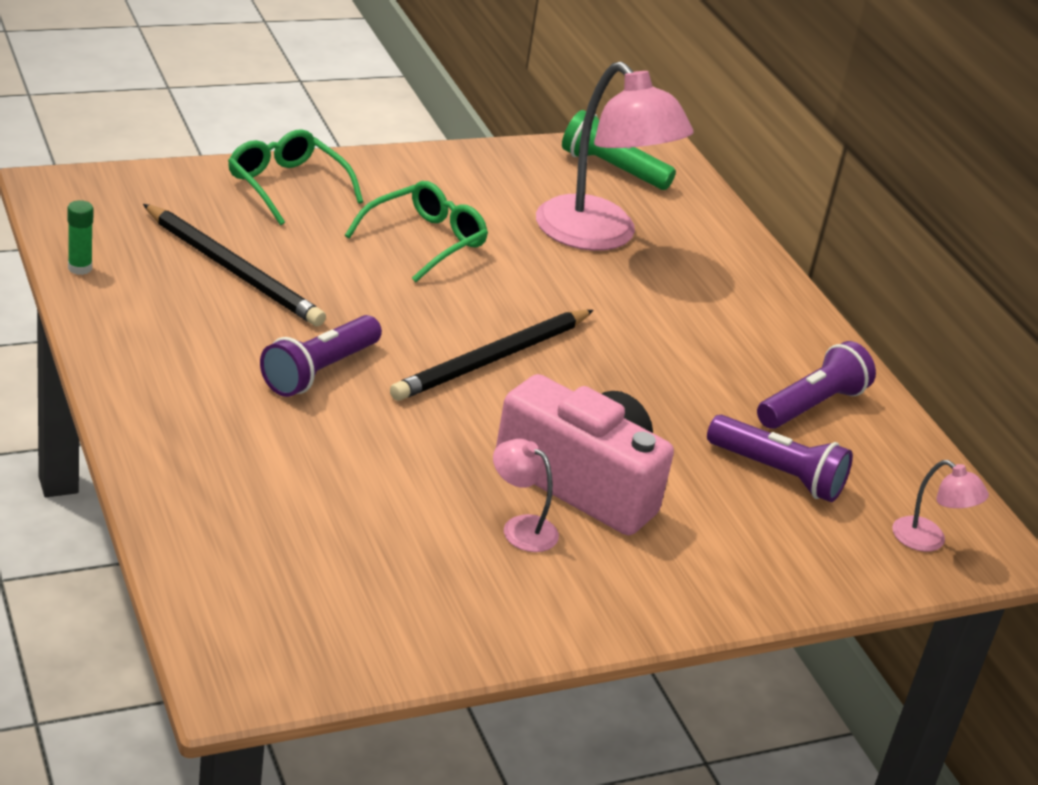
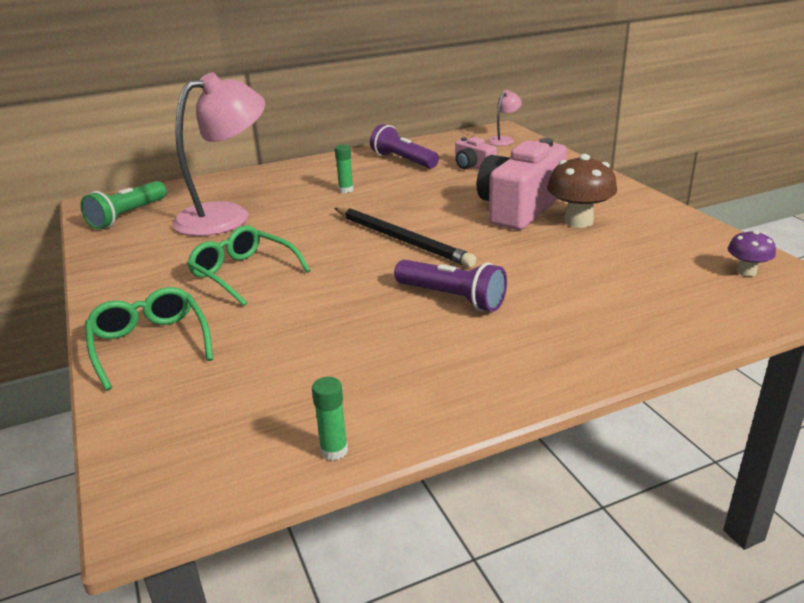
camera: 85 degrees left, 5 degrees down
(233, 270) = (312, 355): black pencil -> none
(287, 186) = (150, 344): green glasses -> green glasses turned 105 degrees clockwise
(311, 635) = (746, 272): none -> purple mushroom
(520, 528) = (578, 221): pink lamp -> brown mushroom
(680, 335) = (346, 190): none -> green glue stick
(777, 474) = (473, 166): purple flashlight -> pink camera

